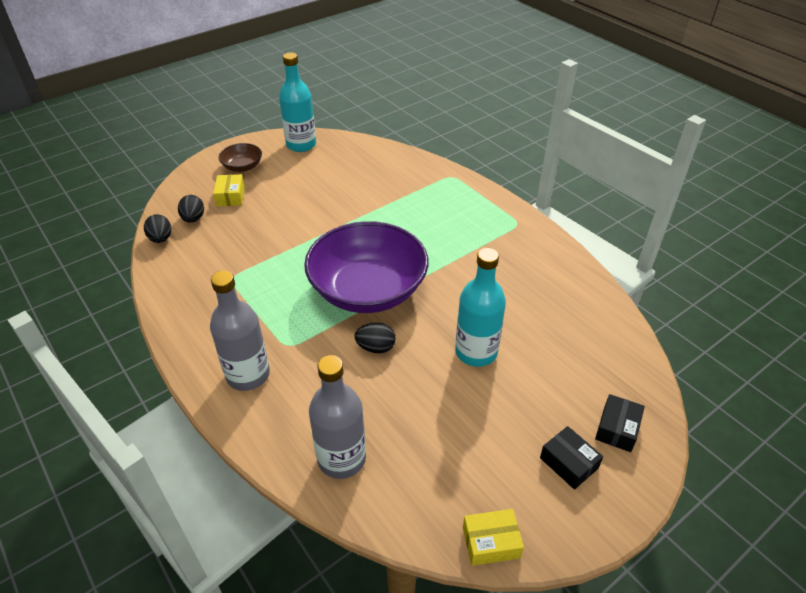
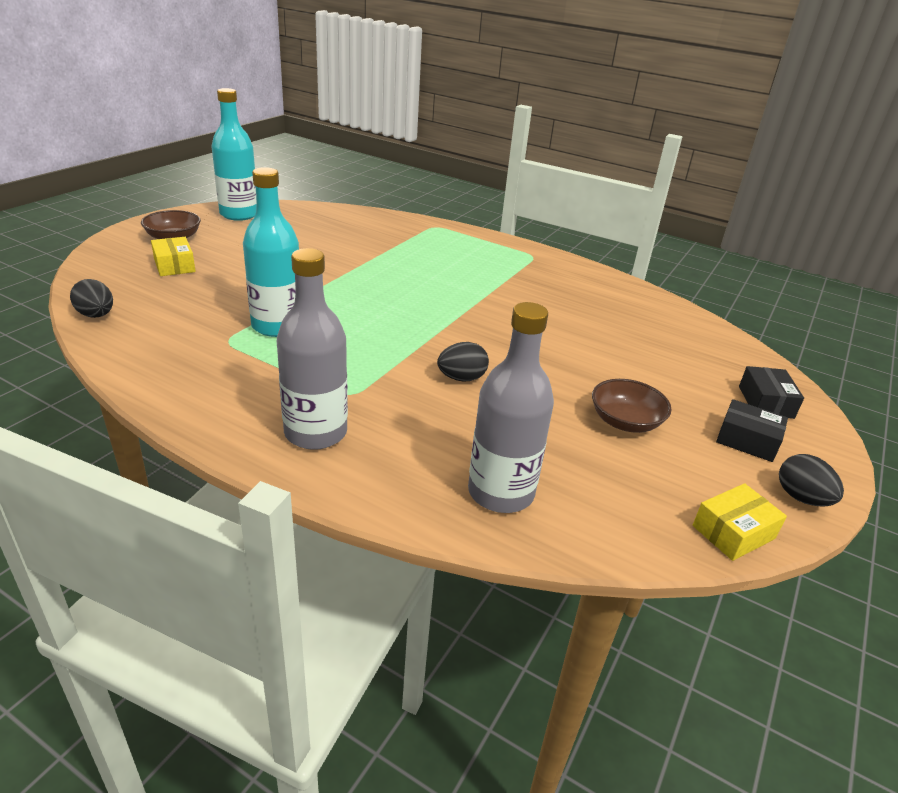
camera: 25 degrees left, 10 degrees down
(193, 219) = (134, 291): black egg -> black egg (801, 498)
(368, 290) = (413, 328): purple bowl -> none
(476, 352) = (576, 364): turquoise bottle -> turquoise bottle (277, 326)
(477, 419) = (625, 421): none -> brown bowl

